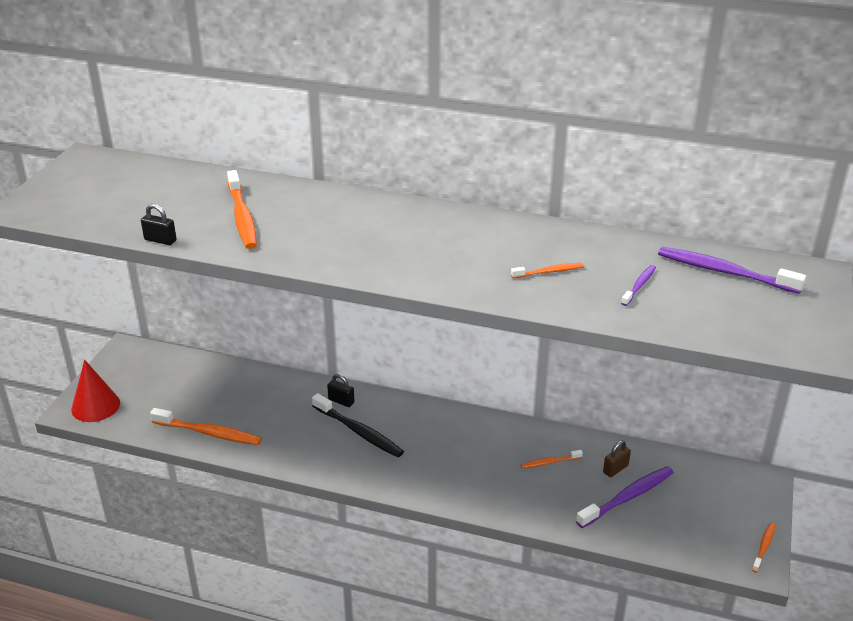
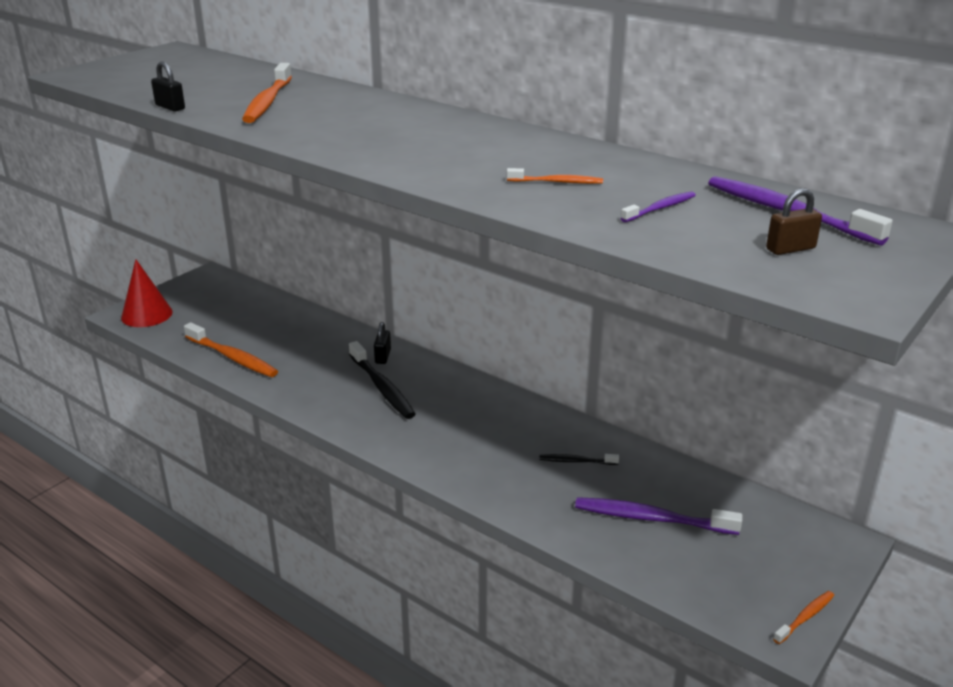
camera: 20 degrees right, 5 degrees down
(341, 401) = (383, 356): black padlock -> black padlock turned 45 degrees clockwise
(549, 462) = (576, 461): orange toothbrush -> black toothbrush
(615, 469) = (653, 485): brown padlock -> brown padlock (790, 249)
(627, 497) = (651, 518): purple toothbrush -> purple toothbrush turned 150 degrees counterclockwise

